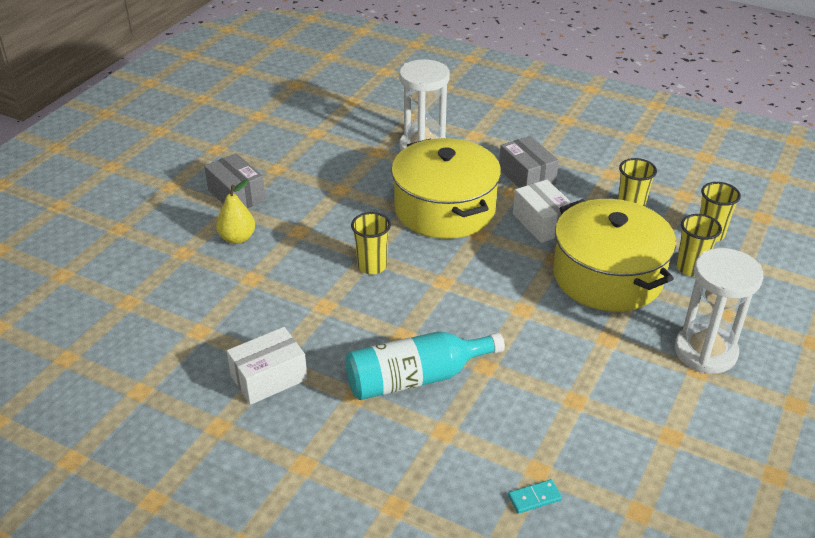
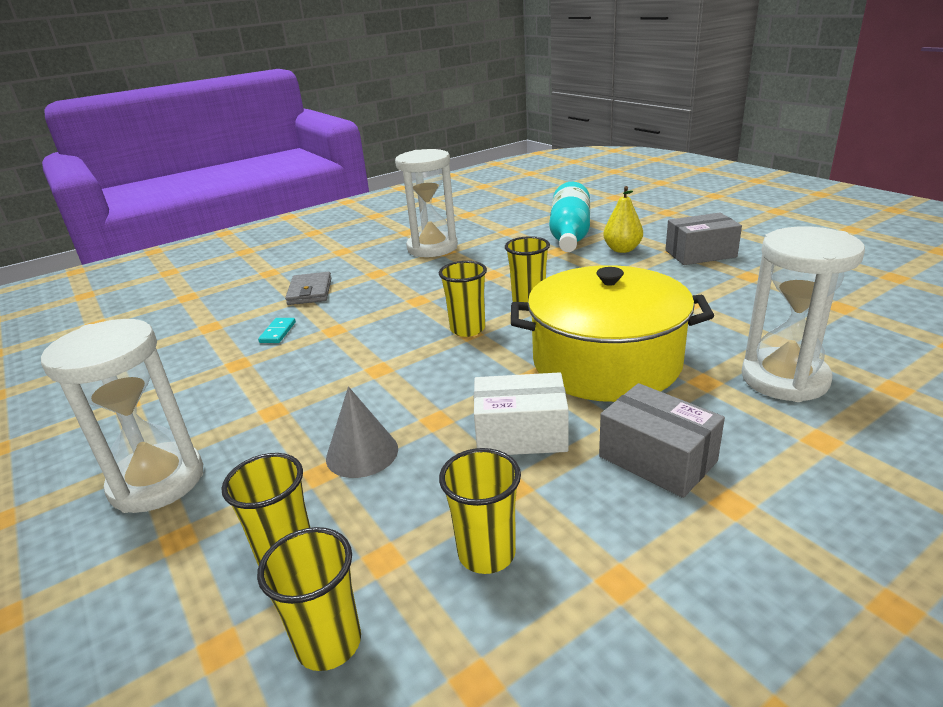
camera: 120 degrees right, 10 degrees down
(269, 378) = (432, 248): white box -> white hourglass
(416, 378) = (363, 297): turquoise bottle -> turquoise bottle (569, 235)
(425, 430) = (310, 292): none -> grey wallet
(438, 284) = (467, 329): none -> yellow cup
(527, 176) = (657, 459): grey box -> grey box turned 45 degrees clockwise
(534, 498) = (193, 319): turquoise domino -> turquoise domino (278, 332)
(607, 276) = (362, 453): yellow pot -> grey cone

